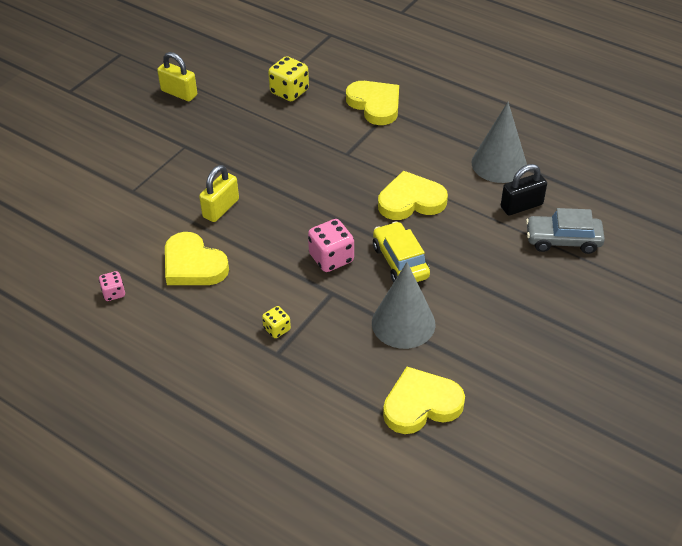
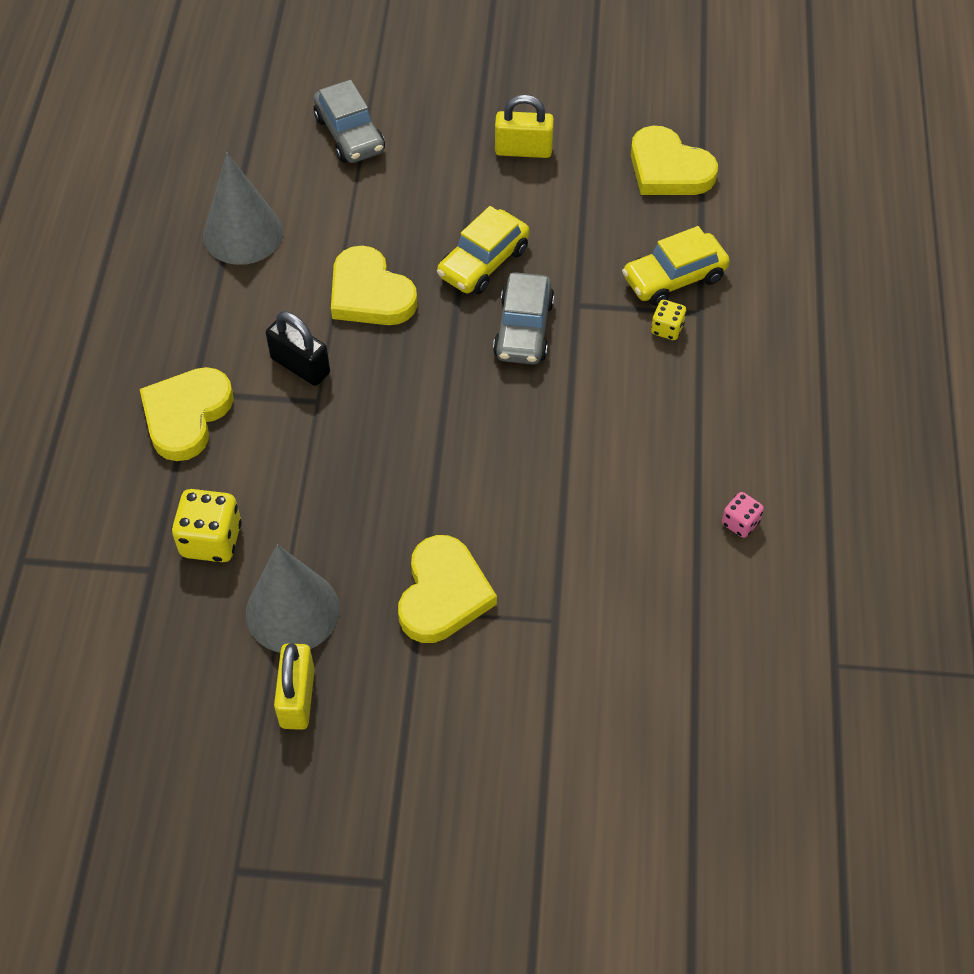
camera: 120 degrees left, 10 degrees up
(193, 265) = (634, 464): yellow heart -> yellow heart (443, 594)
(221, 208) = (517, 490): yellow padlock -> yellow padlock (523, 150)
(316, 354) = (674, 278): none -> yellow car
(331, 258) = (523, 329): pink dice -> grey car
(403, 323) = (574, 223): grey cone -> grey cone (292, 611)
(521, 206) = (312, 187): black padlock -> black padlock (300, 366)

